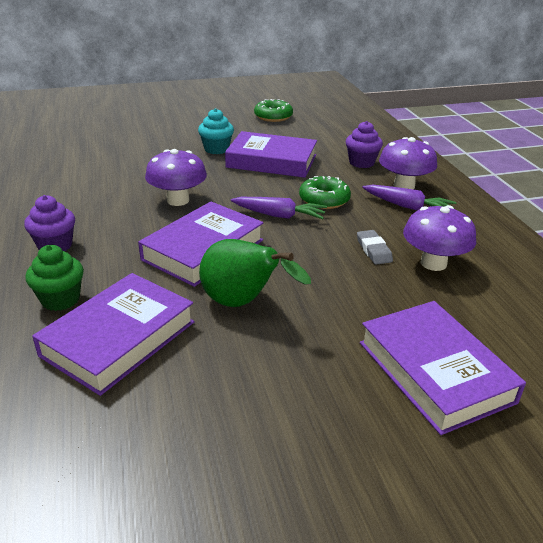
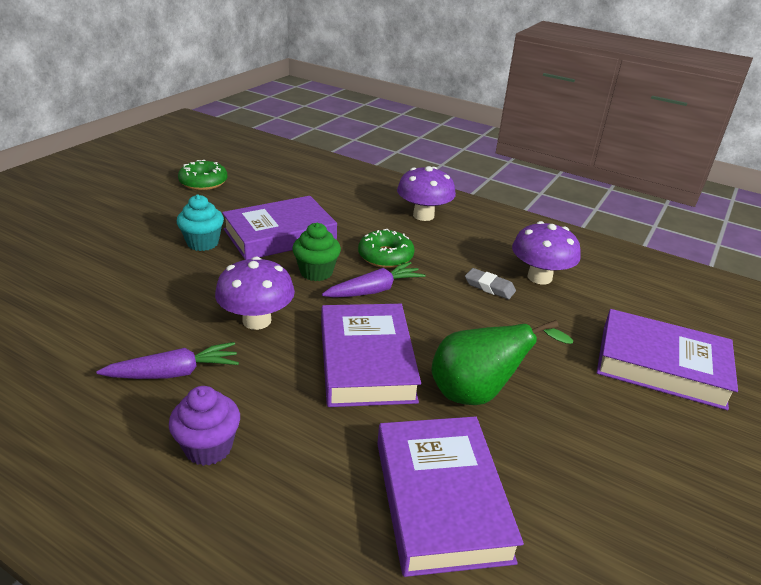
camera: 45 degrees left, 0 degrees up
(60, 299) = (321, 502): green cupcake -> green cupcake (316, 272)
(361, 163) = (359, 205): purple cupcake -> none
(407, 206) = (453, 234): purple carrot -> purple carrot (174, 373)

